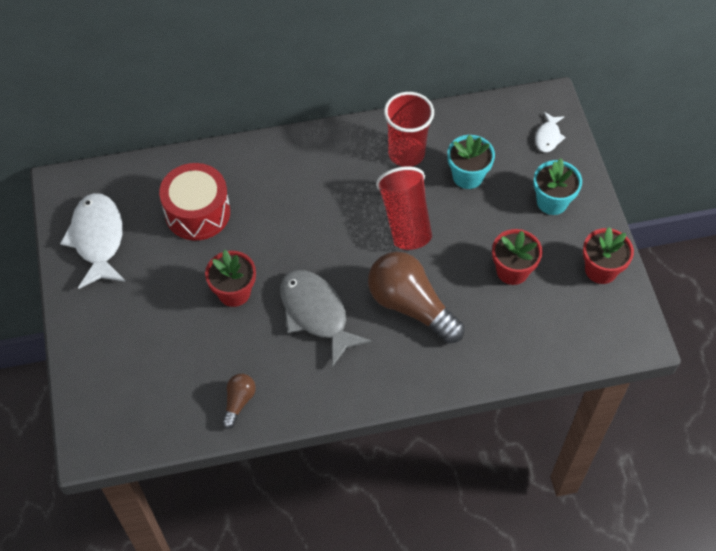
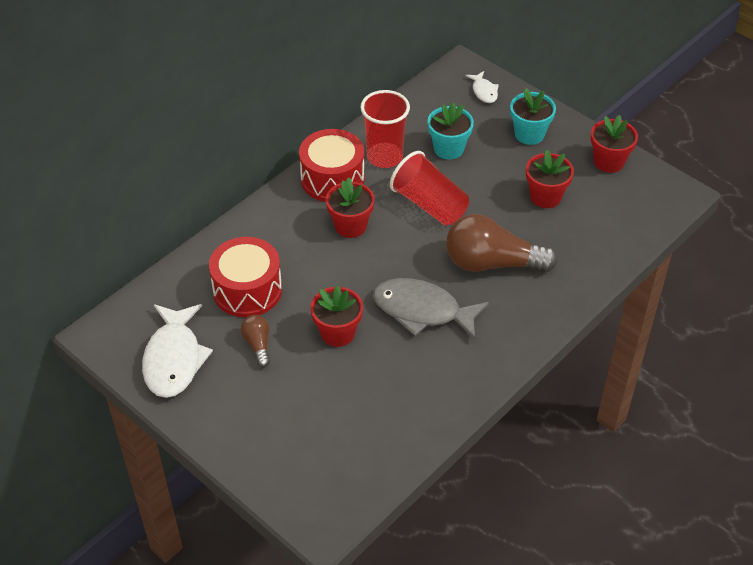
camera: 35 degrees left, 10 degrees down
(98, 239) = (174, 359): white fish -> white fish turned 135 degrees counterclockwise
(238, 402) = (420, 413): brown light bulb -> brown light bulb (258, 345)
(324, 202) = (350, 226): none -> red flower pot
(346, 150) = (332, 179): none -> red drum

